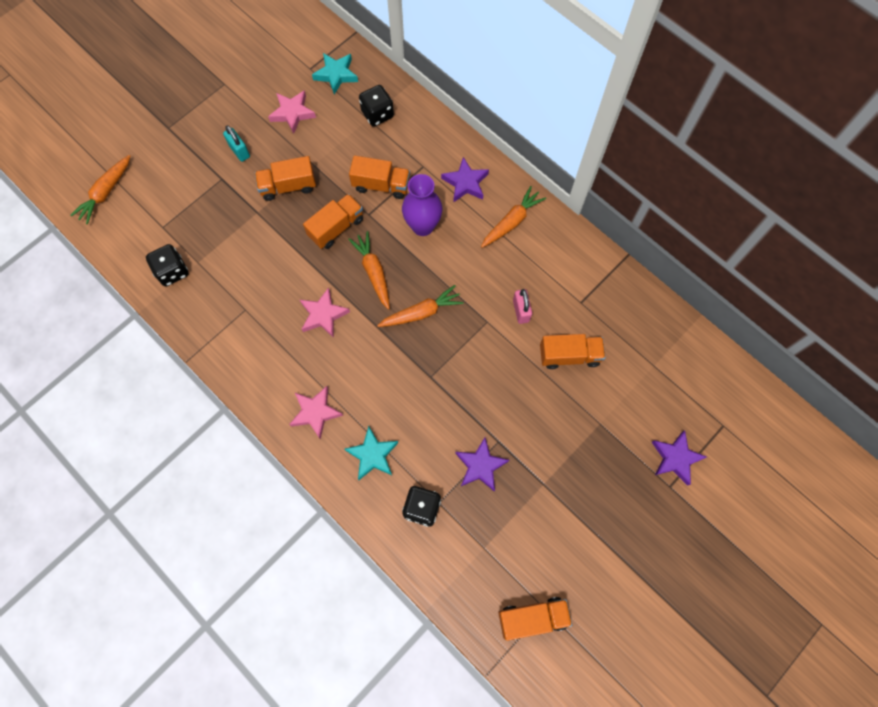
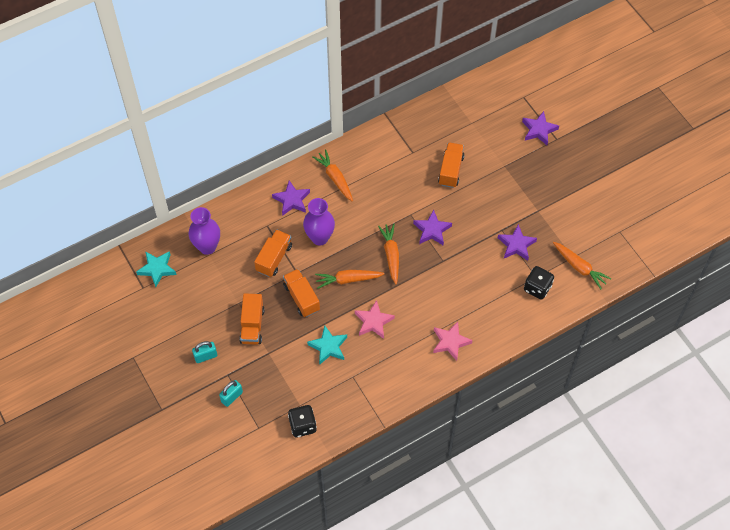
camera: 75 degrees left, 10 degrees down
(106, 193) = (210, 469): orange carrot -> orange carrot (579, 267)
(195, 190) = (232, 397): none -> turquoise padlock
(292, 113) = (183, 309): pink star -> none
(372, 455) = (492, 311): turquoise star -> turquoise star (328, 347)
(377, 114) = (207, 247): black dice -> purple vase
(471, 353) = (432, 230): none -> purple star
(521, 311) = (408, 191): pink padlock -> none
(532, 618) = (624, 240): orange truck -> none

